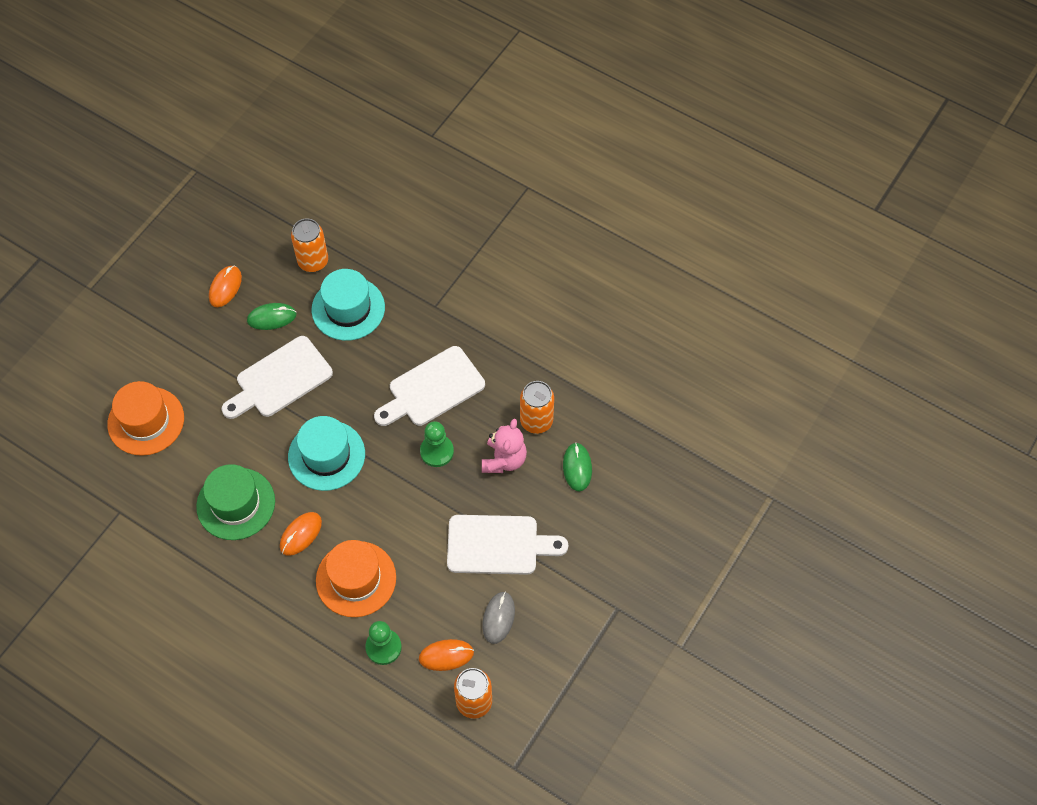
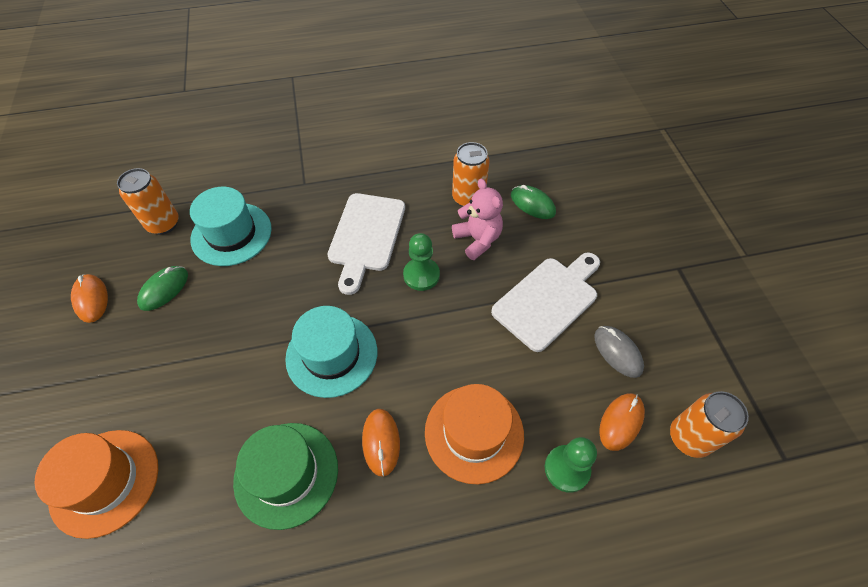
camera: 45 degrees left, 5 degrees down
(280, 380) = (222, 330): white cutting board -> none

